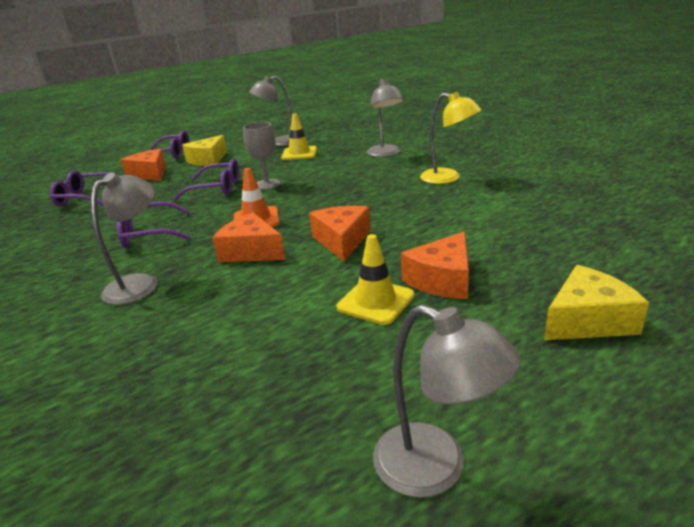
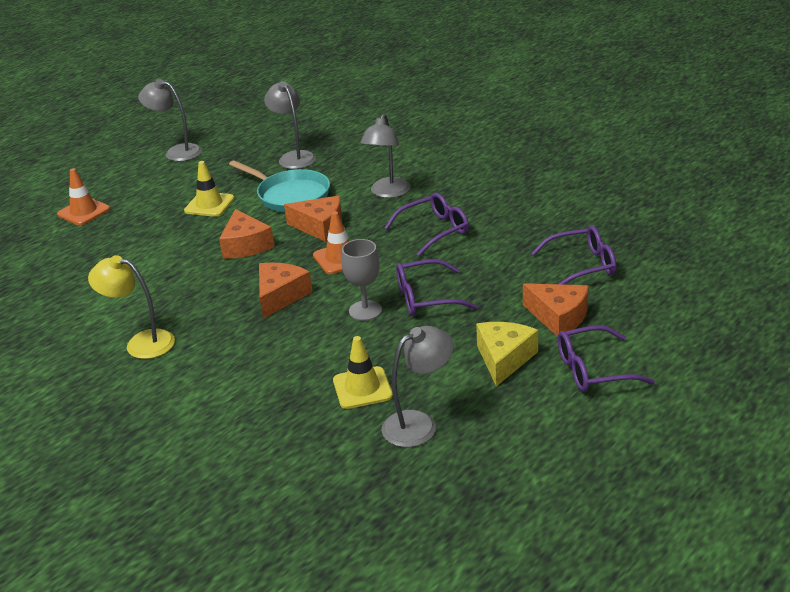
camera: 165 degrees right, 5 degrees up
(257, 299) = (290, 195): none -> turquoise pan
(385, 154) = (223, 396): grey lamp -> grey lamp (294, 157)
(442, 280) = (164, 224): orange cheese -> orange cheese (280, 296)
(587, 320) = (83, 212): yellow cheese -> orange traffic cone

